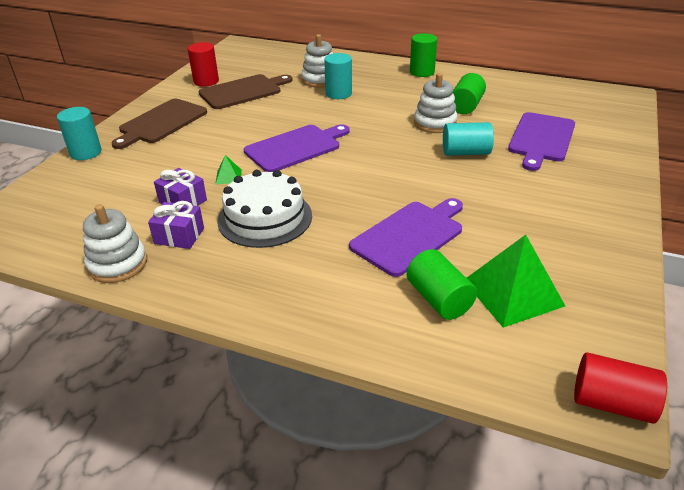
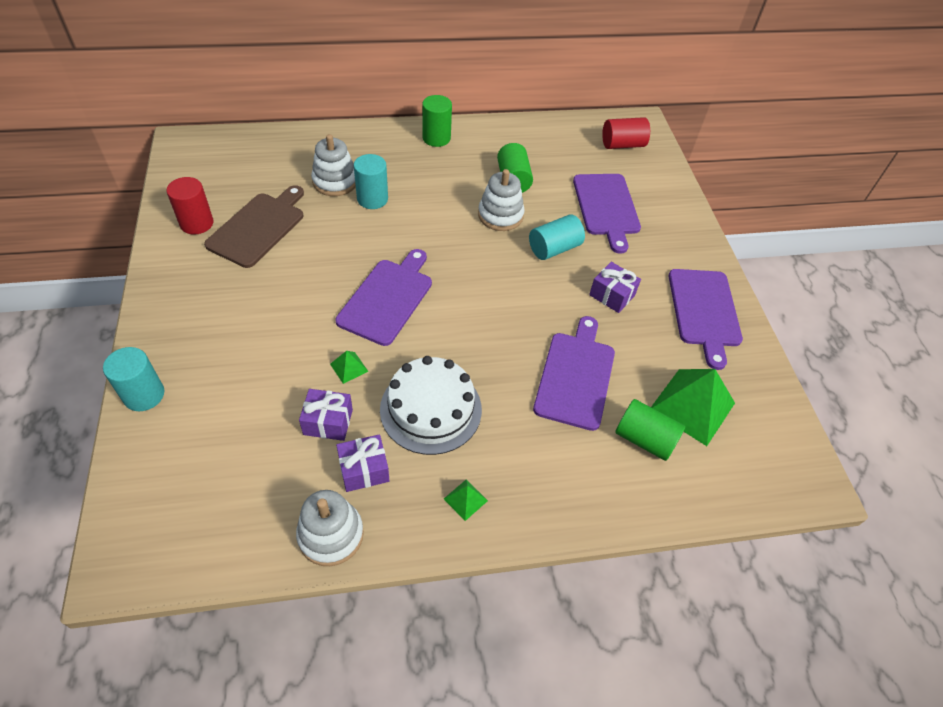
camera: 35 degrees left, 15 degrees up
(161, 122) = (198, 312): brown cutting board -> none
(236, 281) = (465, 499): none -> green pyramid
(495, 194) = (612, 295): none -> purple gift
(587, 230) = (704, 311): none -> purple cutting board
(611, 403) = (812, 482): red cylinder -> red cylinder (622, 145)

